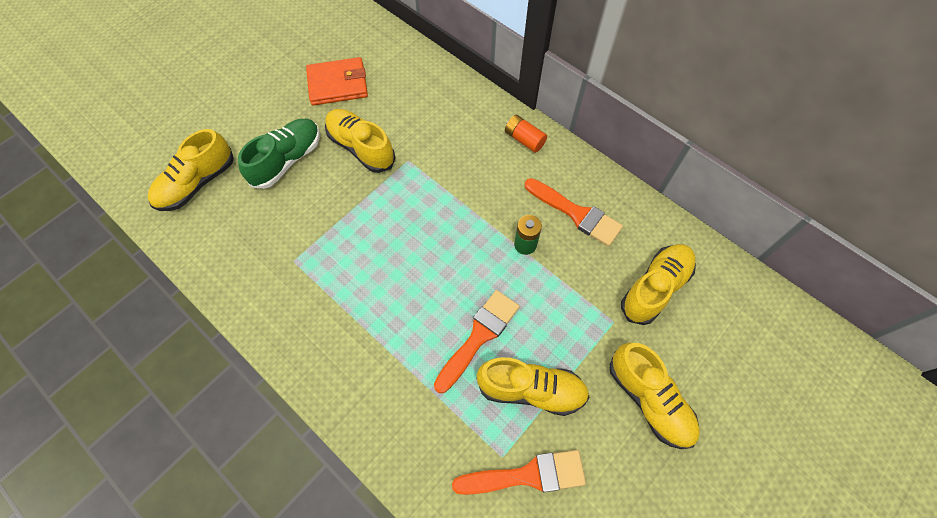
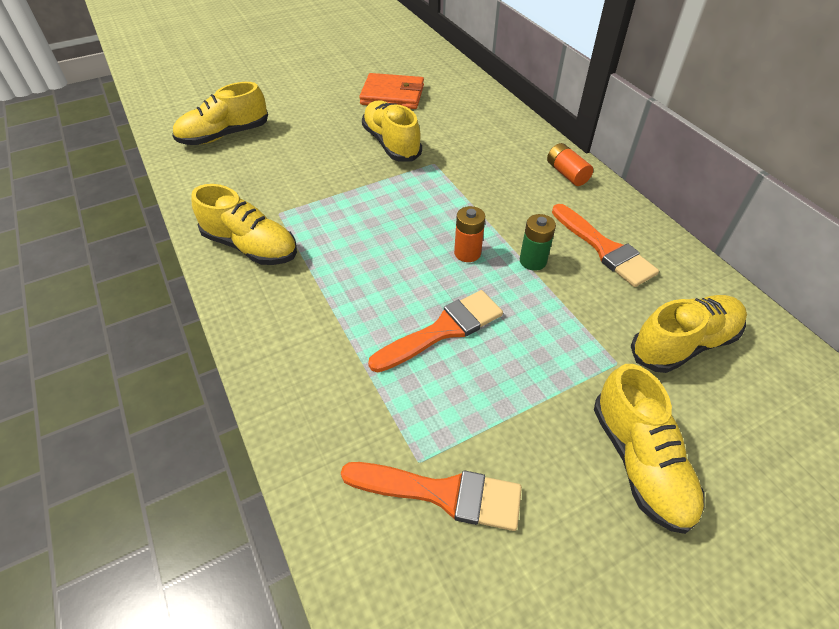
camera: 20 degrees right, 15 degrees down
(287, 160) = (315, 137): green shoe -> none
(471, 253) = (467, 253): none -> orange battery
(531, 390) = (484, 402): yellow shoe -> yellow shoe (251, 246)

